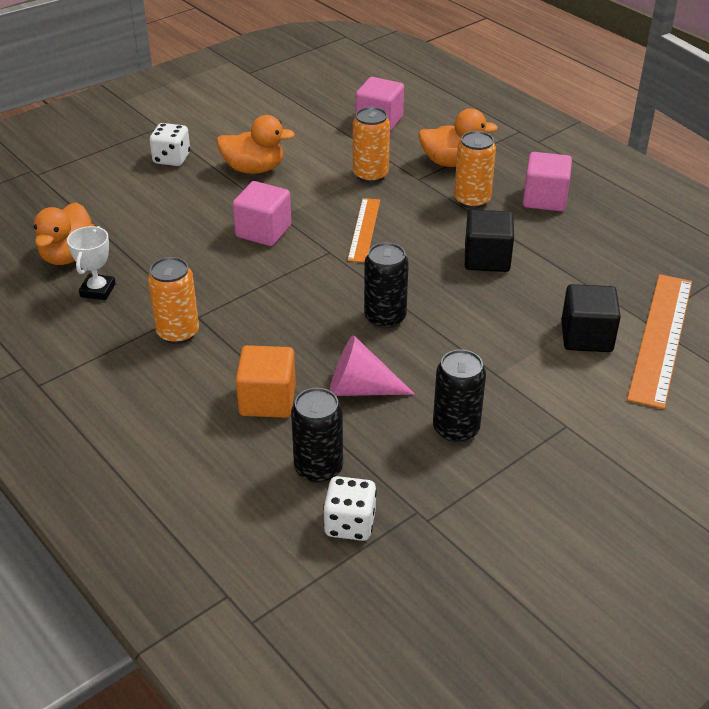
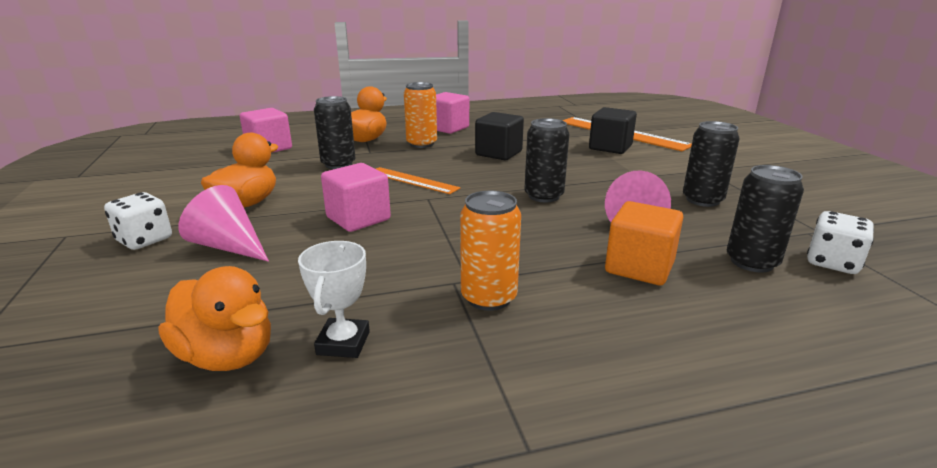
camera: 65 degrees left, 15 degrees down
(98, 290) = (343, 343): white trophy -> white trophy turned 60 degrees clockwise
(183, 195) = (229, 246): none -> pink cone
(370, 175) = (338, 164): orange can -> black can

